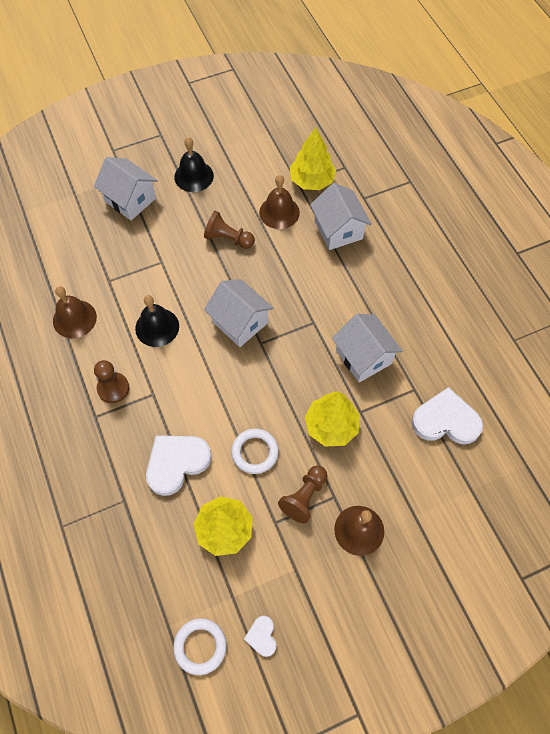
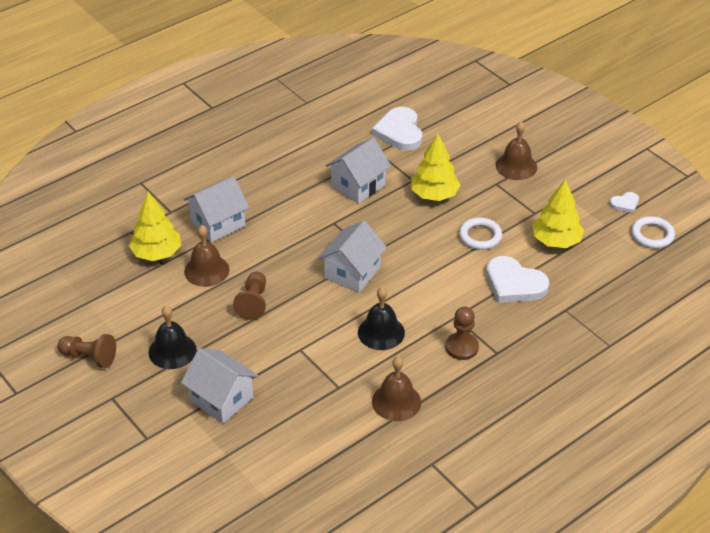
camera: 105 degrees left, 20 degrees down
(130, 200) = (221, 399): white house -> white house turned 75 degrees counterclockwise
(304, 497) = (505, 200): brown pawn -> brown pawn (89, 357)

